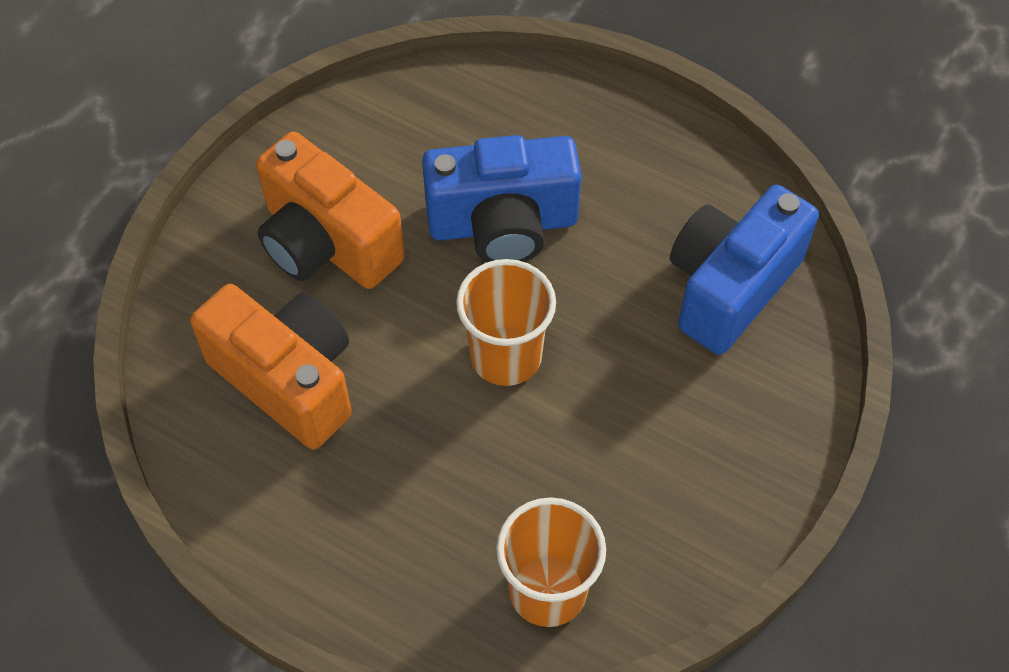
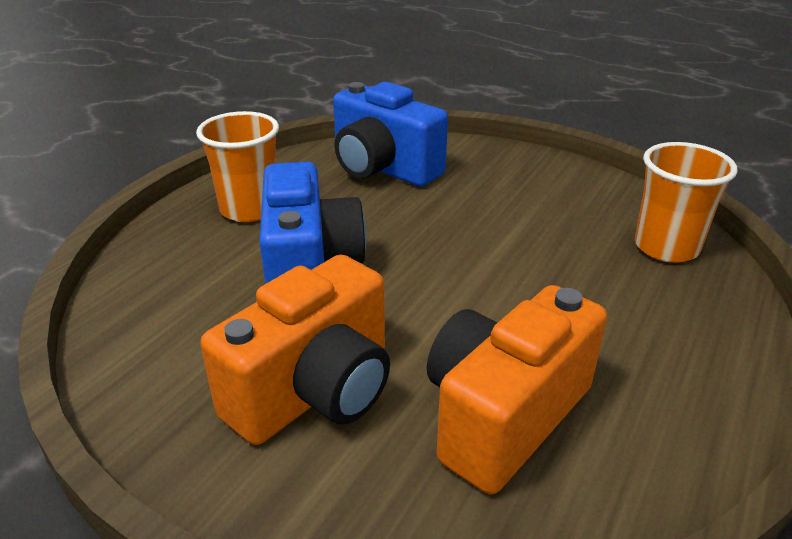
camera: 90 degrees left, 25 degrees down
(506, 356) = (454, 267): orange cup -> orange cup (249, 209)

